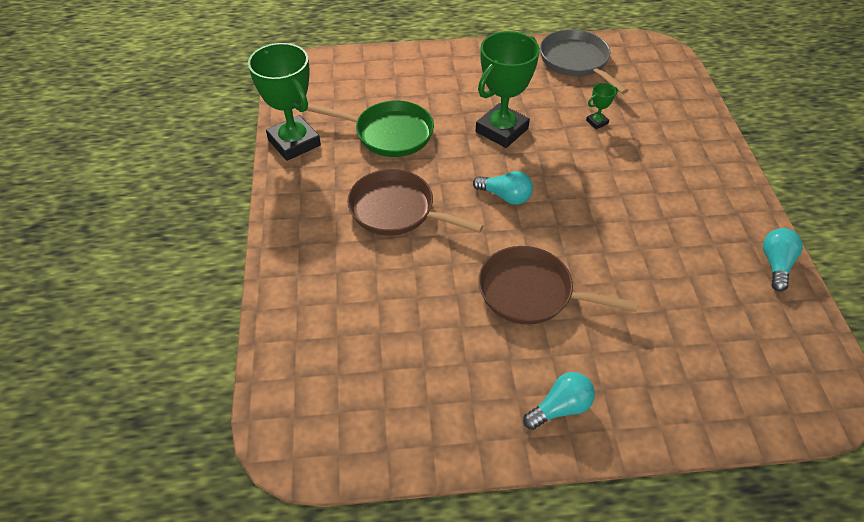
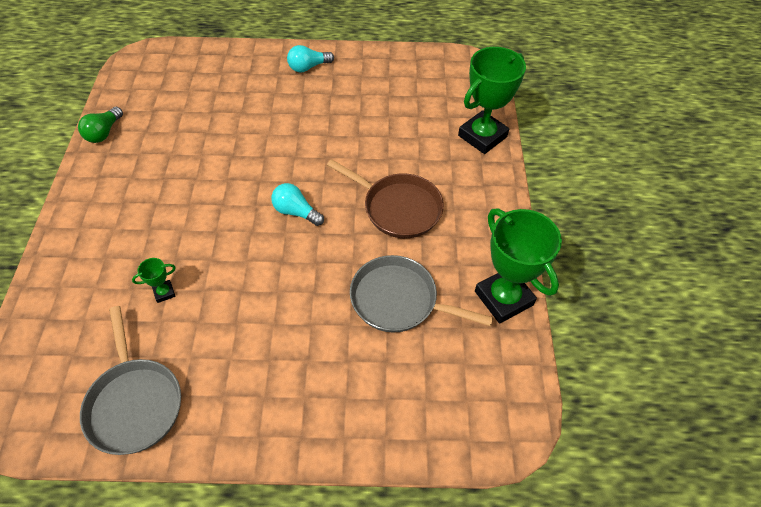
camera: 175 degrees left, 5 degrees up
(389, 133) = (399, 300): green pan -> grey pan
(502, 130) = (274, 292): green trophy -> green trophy (482, 136)
(531, 292) = (302, 131): brown pan -> none
(776, 265) = (104, 133): turquoise light bulb -> green light bulb

